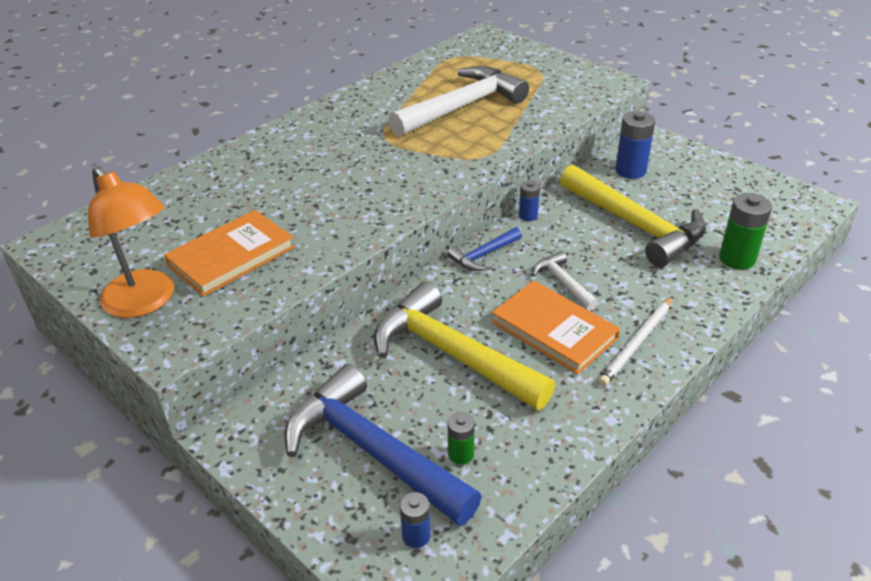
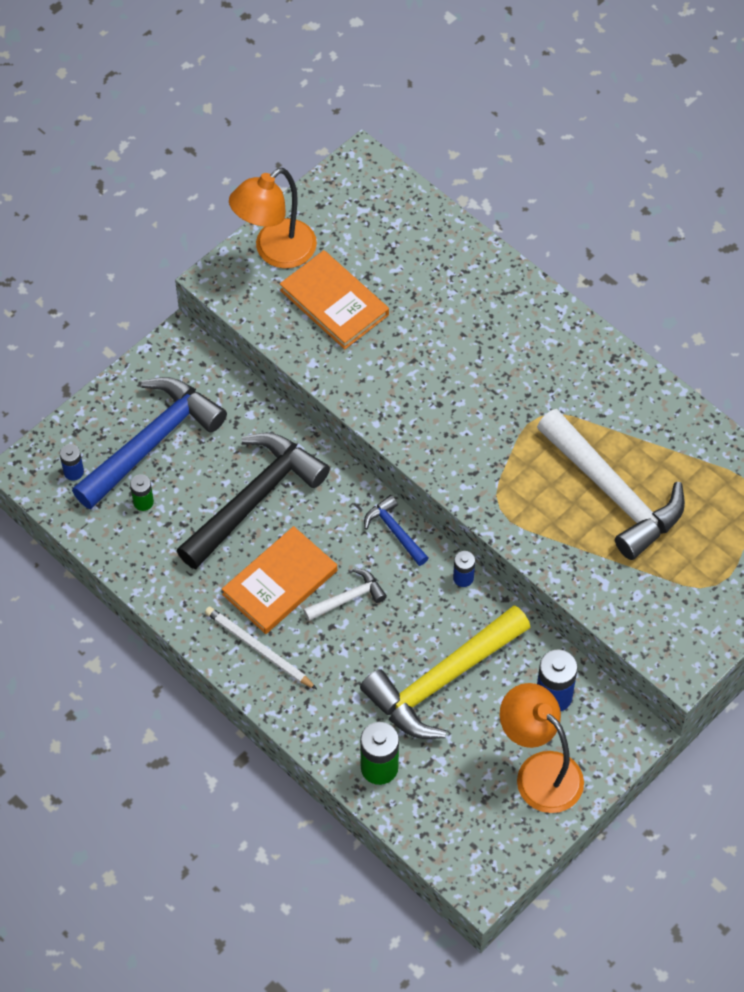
camera: 90 degrees right, 20 degrees up
(452, 354) = (254, 499): yellow hammer -> black hammer
(701, 177) = (539, 771): none -> orange lamp

